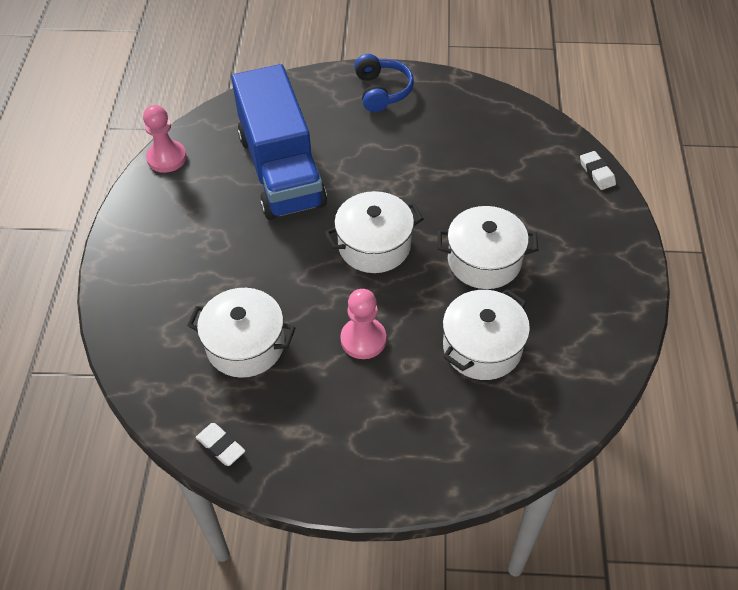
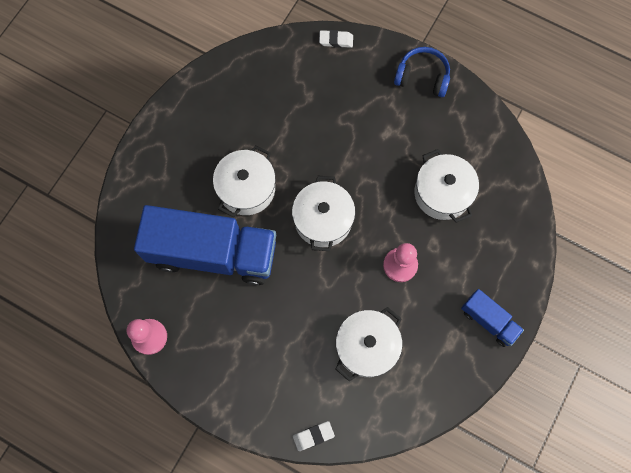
camera: 65 degrees left, 20 degrees up
(221, 446) = (441, 395): white eraser -> white eraser (313, 436)
(344, 464) = (488, 320): none -> blue truck
(382, 91) = (170, 140): blue headphones -> blue headphones (422, 77)
(484, 260) = (374, 154): white pot -> white pot (246, 189)

